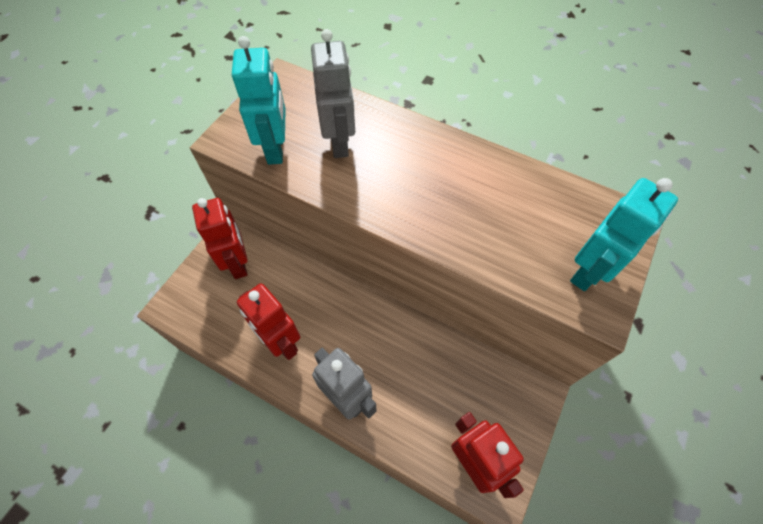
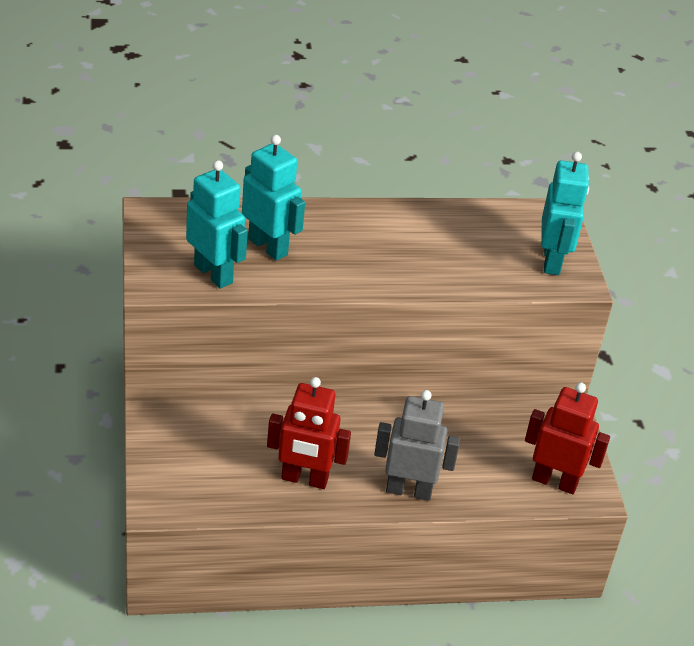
camera: 40 degrees left, 20 degrees down
(238, 263) = (191, 436): red robot -> none
(340, 142) = (268, 247): grey robot -> turquoise robot

